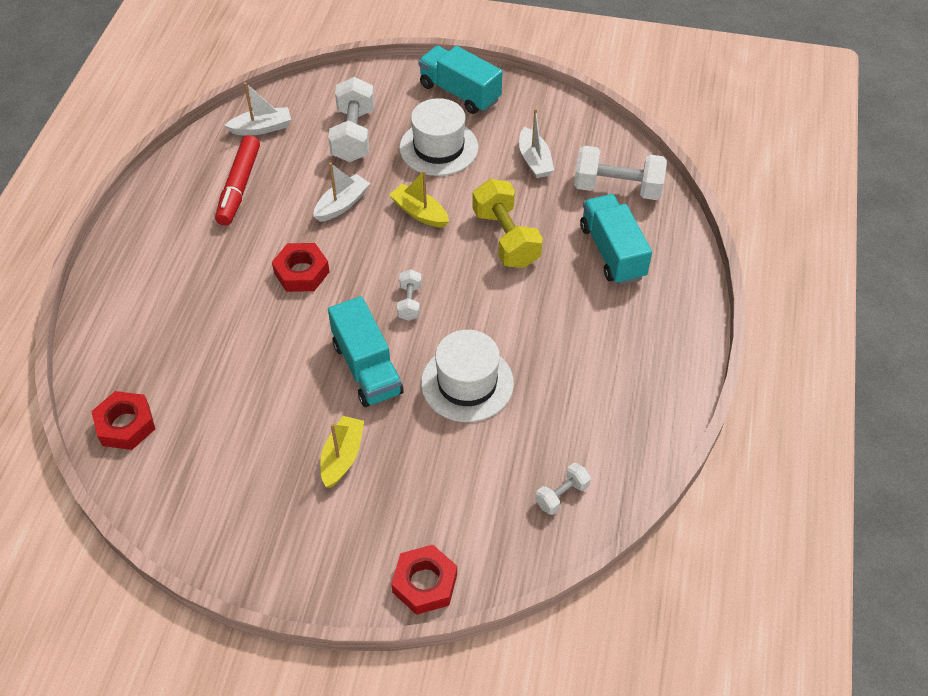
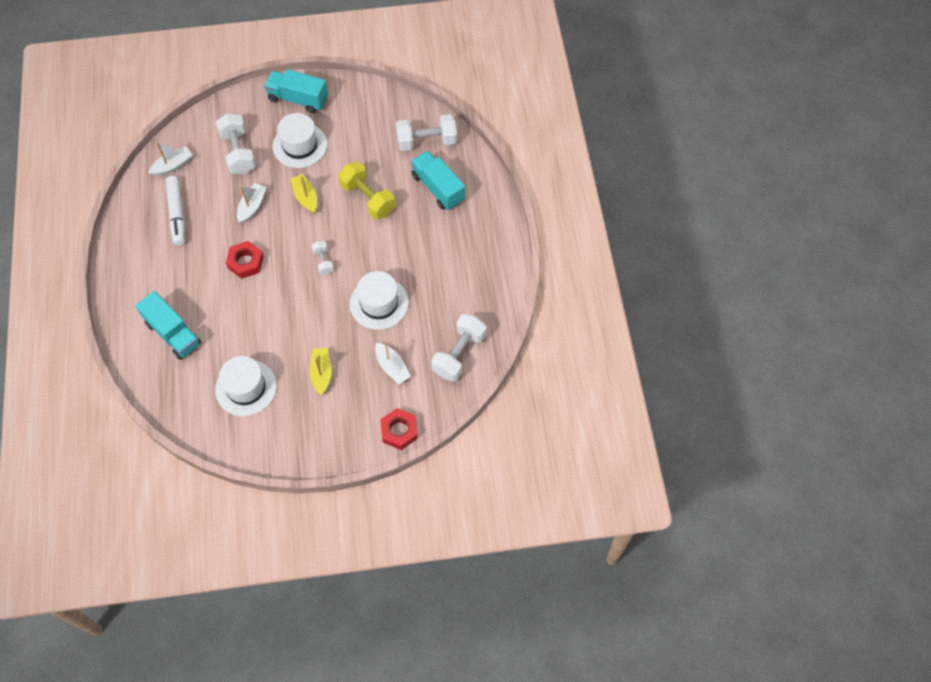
camera: 20 degrees left, 10 degrees up
(126, 425) = (179, 397): red nut -> none
(225, 442) = (246, 388): none -> white hat
(239, 187) = (177, 214): red marker -> white marker
(367, 368) = (314, 313): turquoise truck -> turquoise truck (173, 333)
(419, 213) = (305, 197): yellow boat -> yellow boat turned 45 degrees clockwise
(534, 160) = (366, 136): white boat -> white boat (392, 367)
(562, 495) = (459, 354): white dumbbell -> white dumbbell, size x1.92

